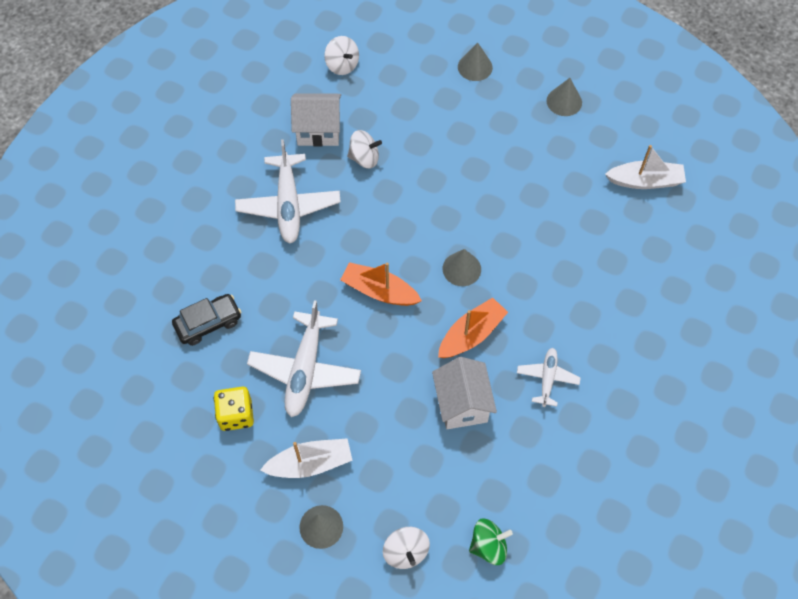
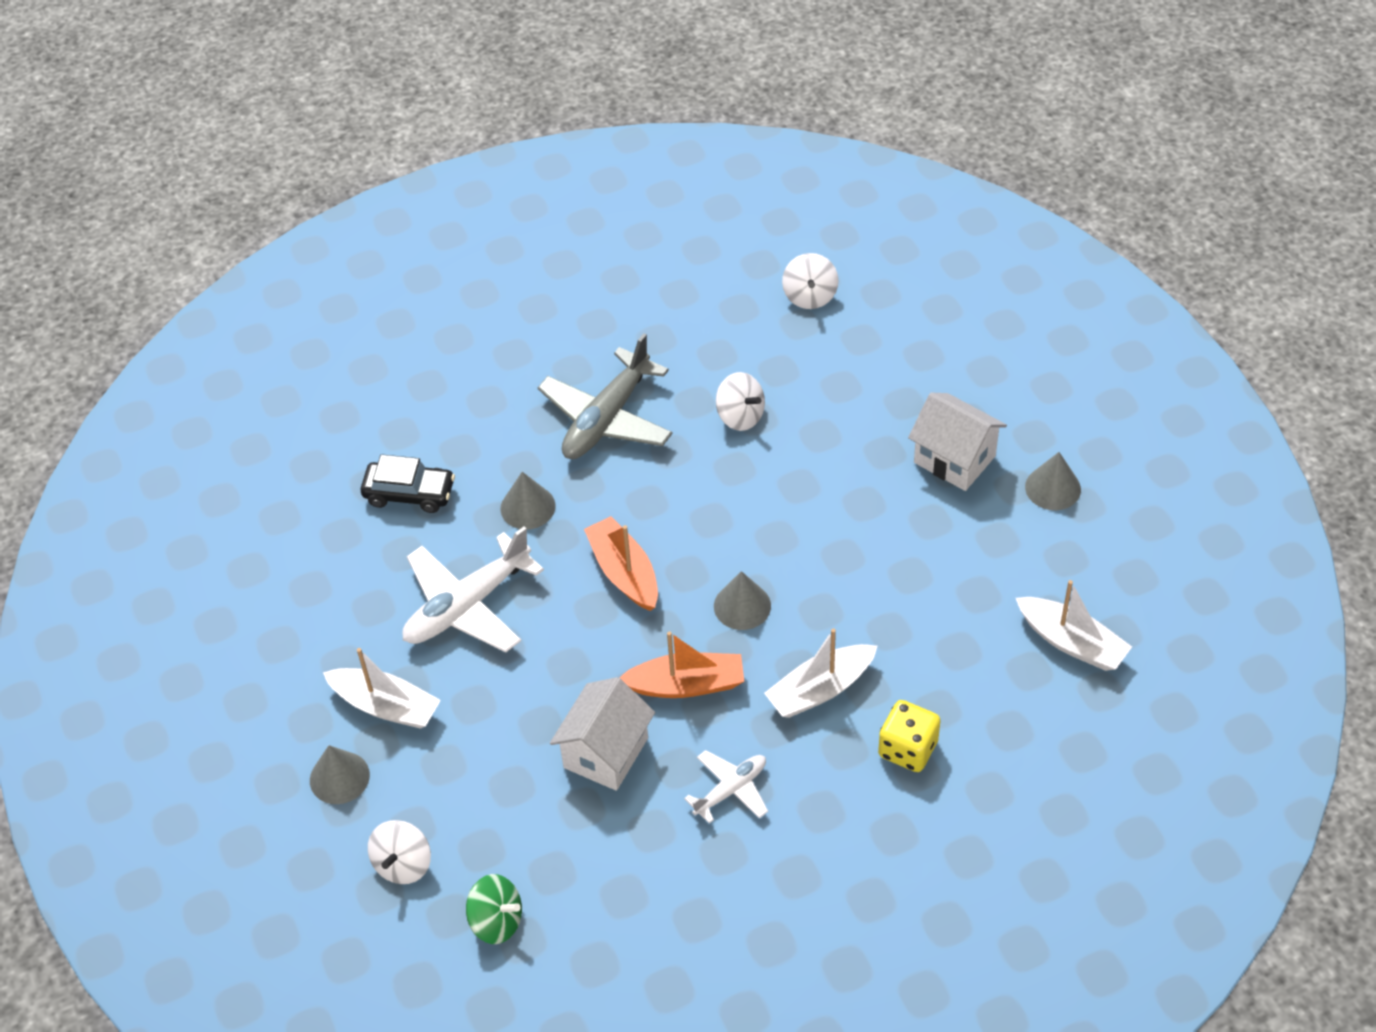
camera: 40 degrees right, 10 degrees down
(236, 415) = (354, 606): yellow dice -> yellow dice (908, 749)
(288, 205) = (606, 418): white plane -> grey plane
(318, 130) = (714, 355): white house -> white house (954, 459)
(475, 67) = (974, 385): grey cone -> grey cone (528, 507)
(544, 290) = (820, 689): none -> white boat

